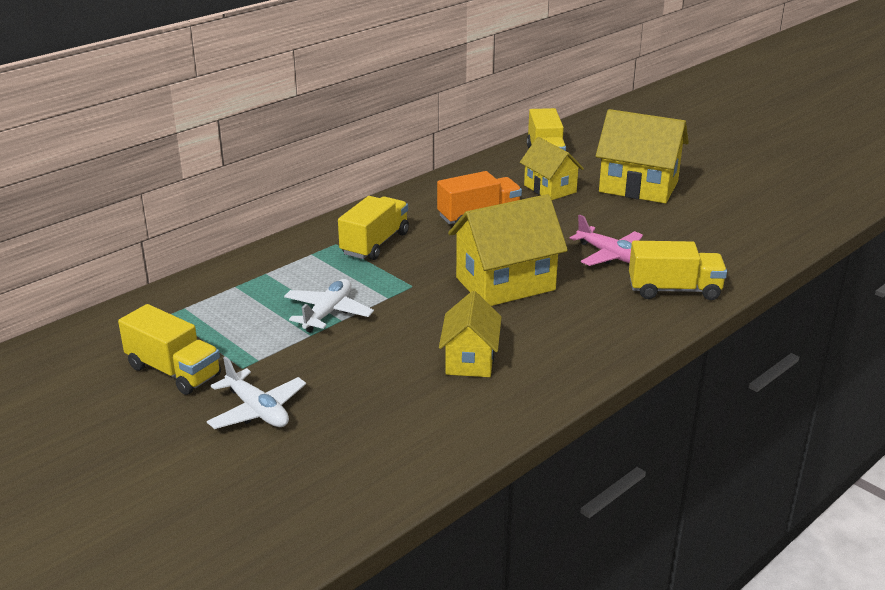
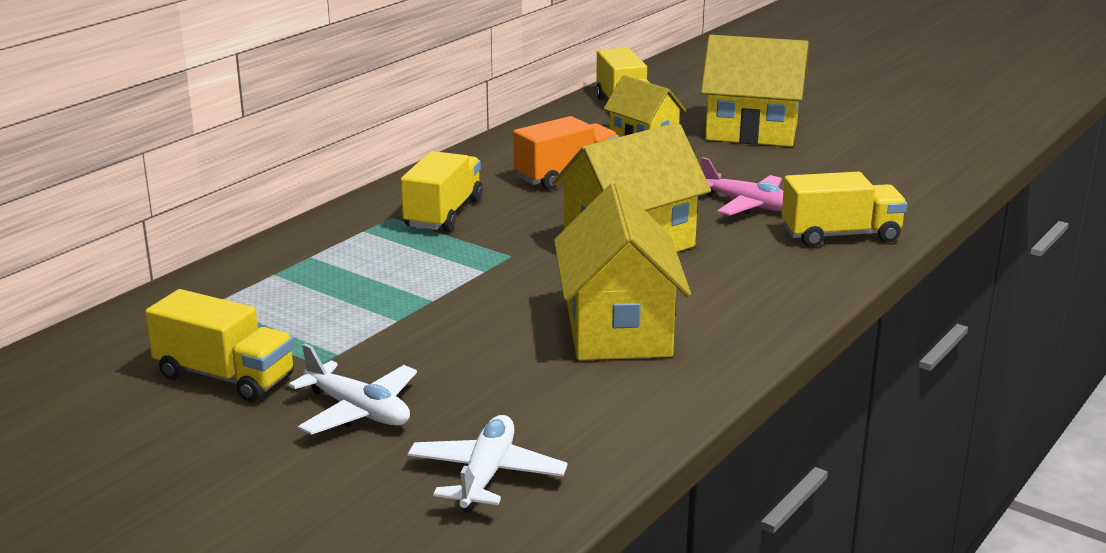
camera: 10 degrees left, 5 degrees down
(328, 313) = (411, 293): white plane -> white plane (486, 475)
(470, 360) = (618, 330): yellow house -> yellow house, size x1.60

